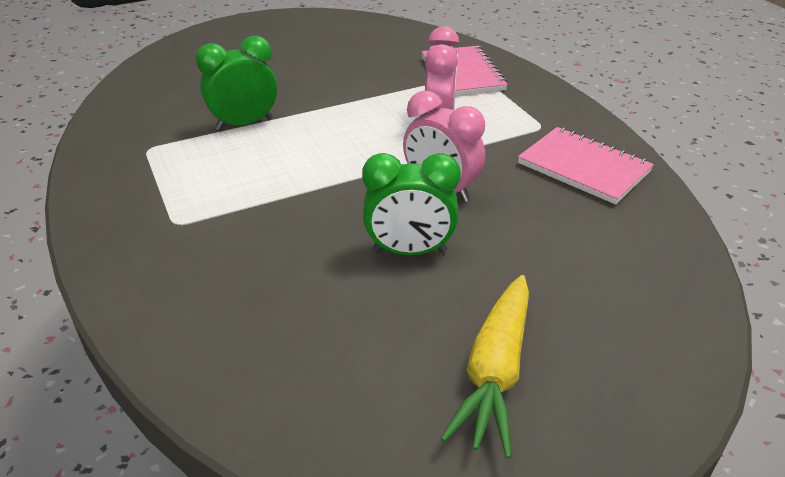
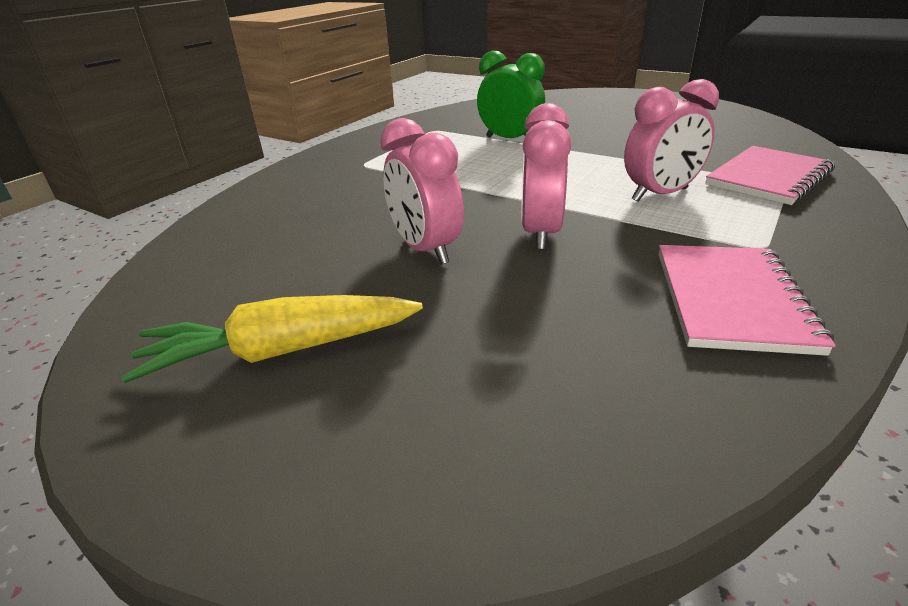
camera: 60 degrees right, 5 degrees down
(409, 251) = (426, 250): green clock -> pink clock

